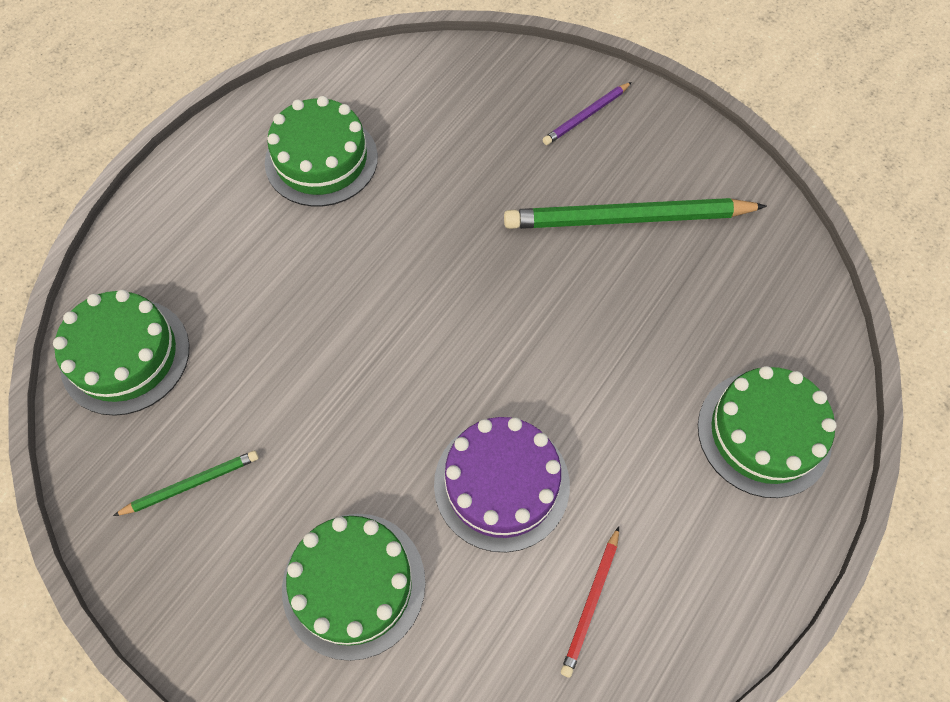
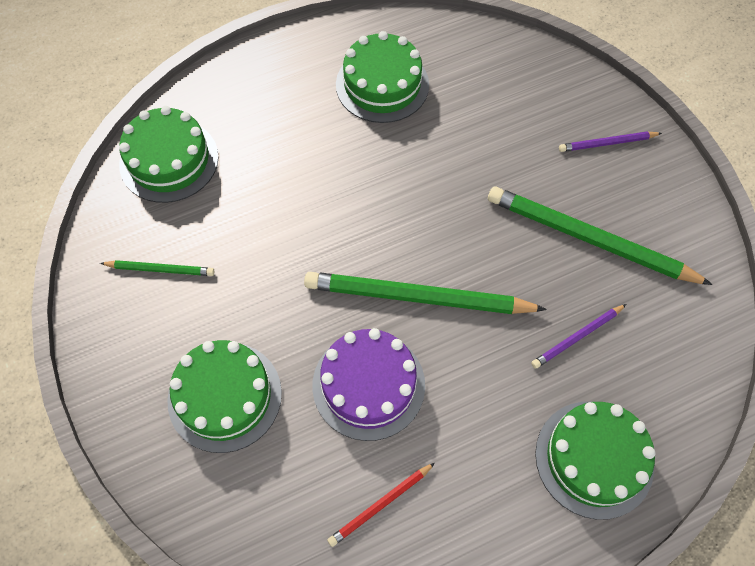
camera: 30 degrees right, 0 degrees up
(496, 364) = (418, 297): none -> green pencil
(675, 322) = (577, 337): none -> purple pencil

